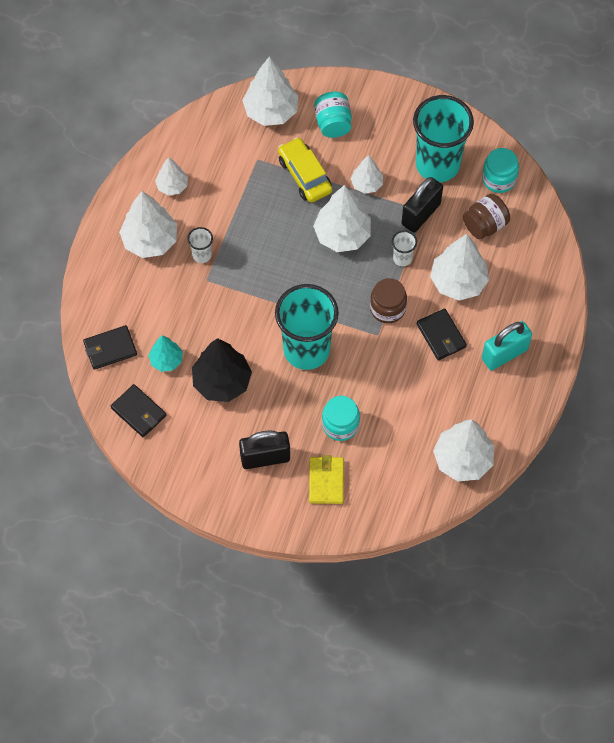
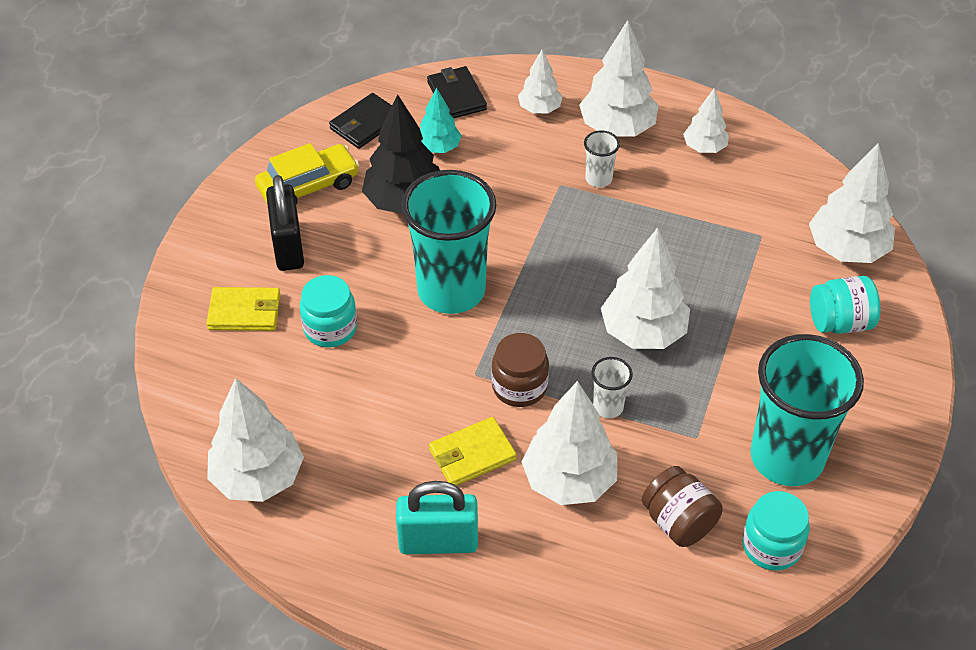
camera: 90 degrees right, 15 degrees down
(305, 175) = (742, 288): yellow car -> yellow car (308, 186)
(366, 184) = (736, 363): white tree -> white tree (539, 109)
(421, 214) = (690, 433): black padlock -> none
(441, 336) = (472, 455): black wallet -> yellow wallet
(504, 354) = (438, 542): turquoise padlock -> turquoise padlock turned 60 degrees counterclockwise

